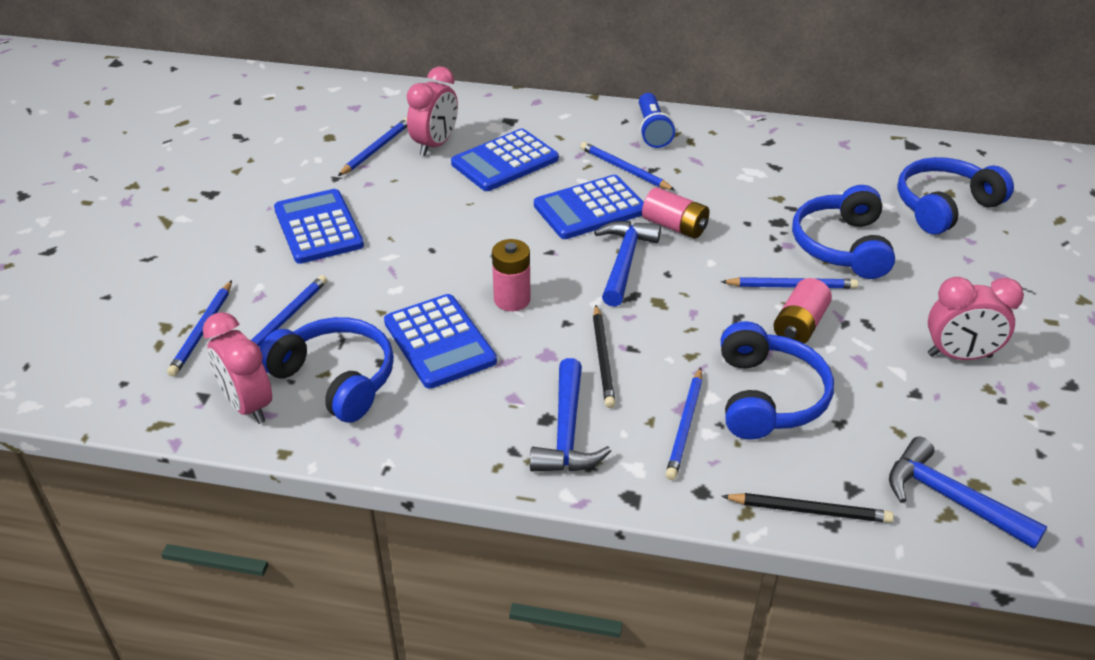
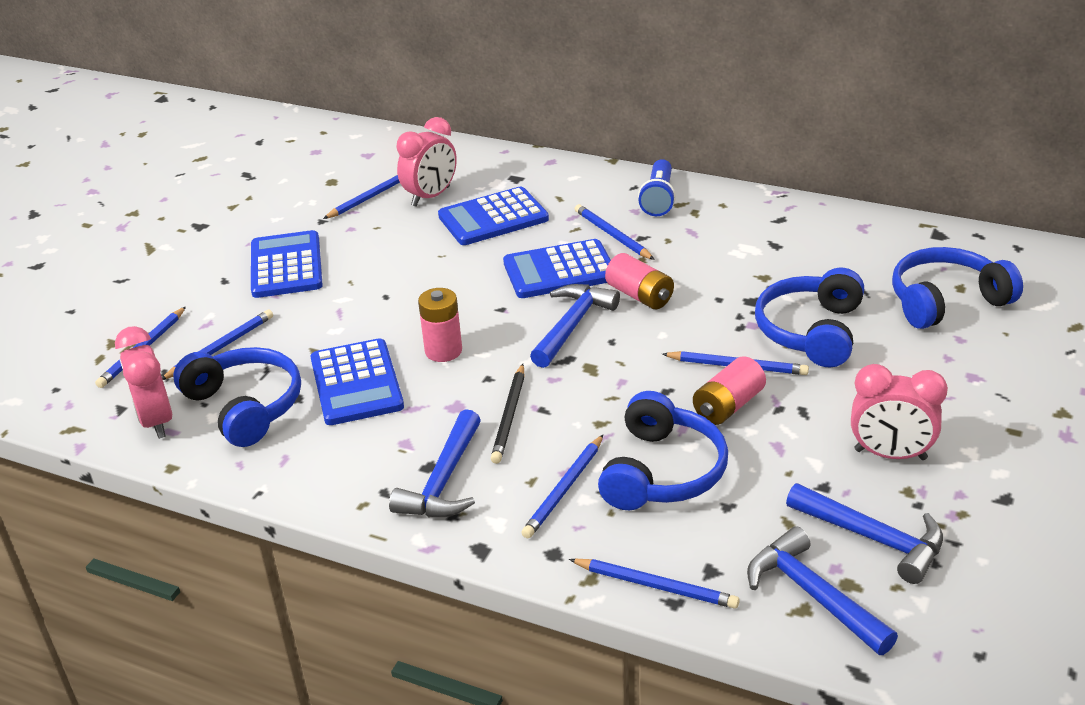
camera: 15 degrees right, 5 degrees down
(809, 510) = (656, 585): black pencil -> blue pencil
(979, 437) = (873, 538): none -> blue hammer

